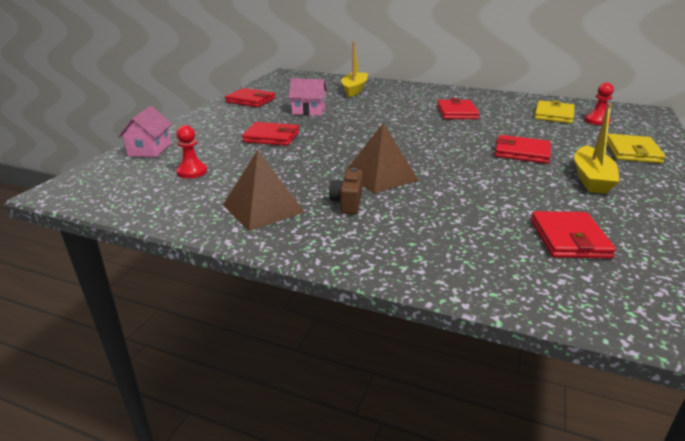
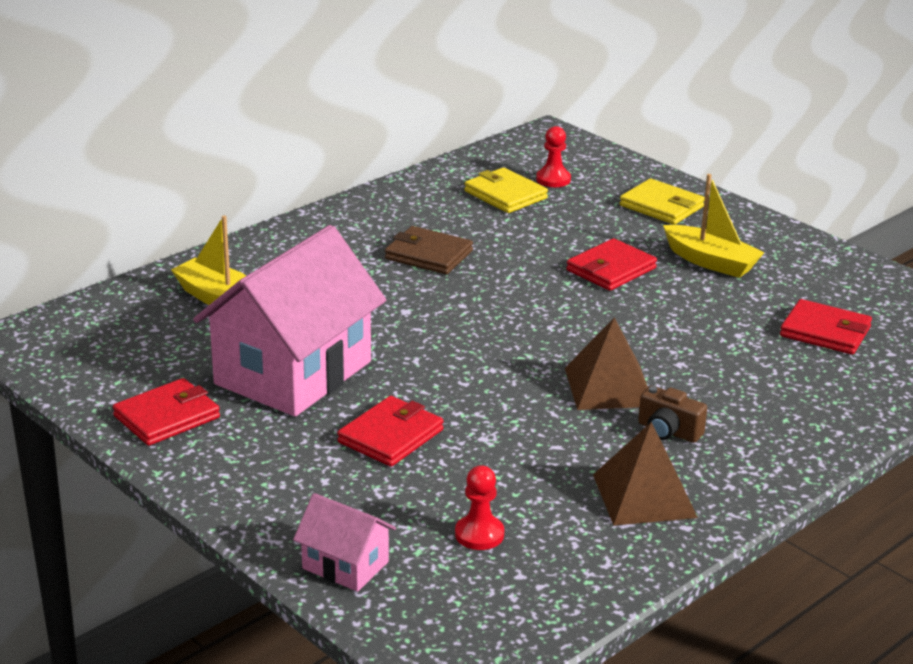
camera: 65 degrees left, 0 degrees up
(308, 111) = (293, 373): pink house -> pink house, size x2.19
(456, 112) = (428, 255): red wallet -> brown wallet

